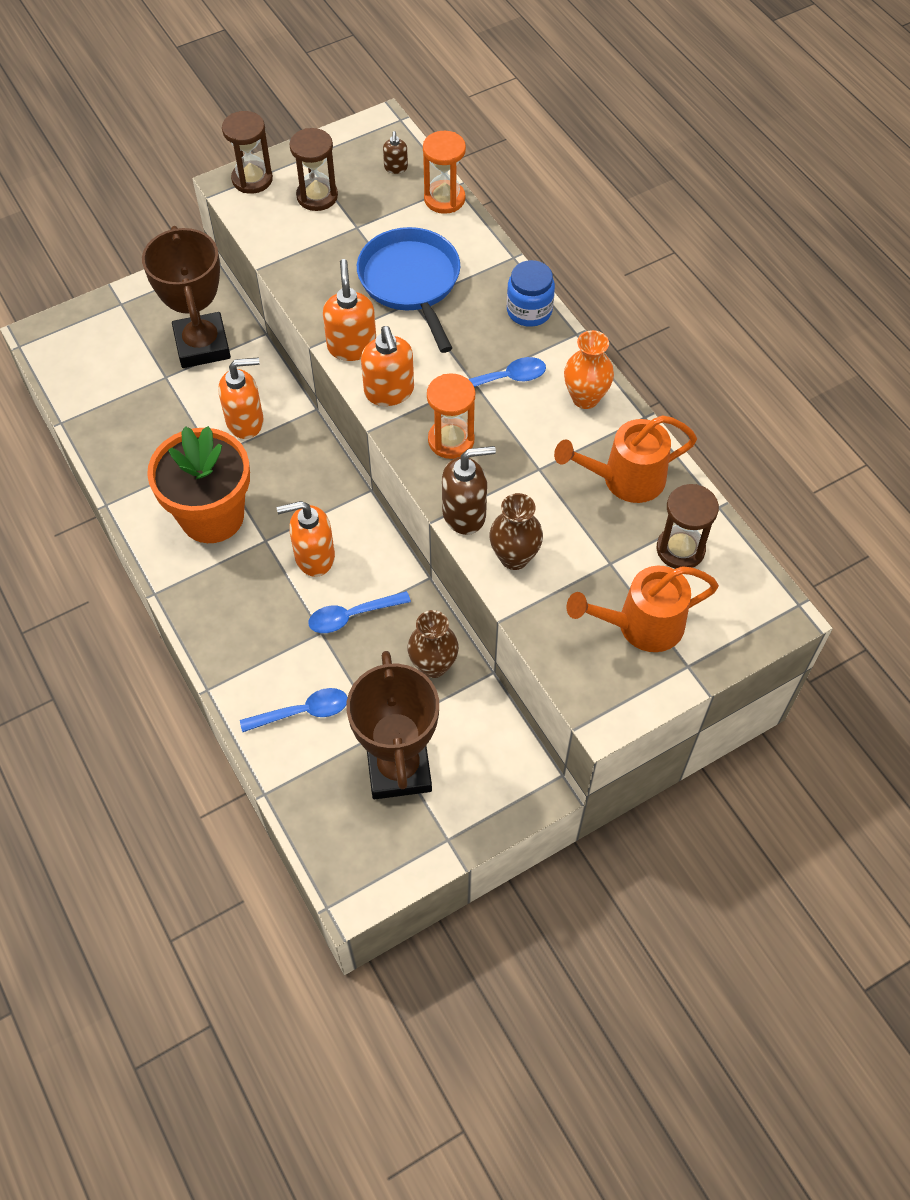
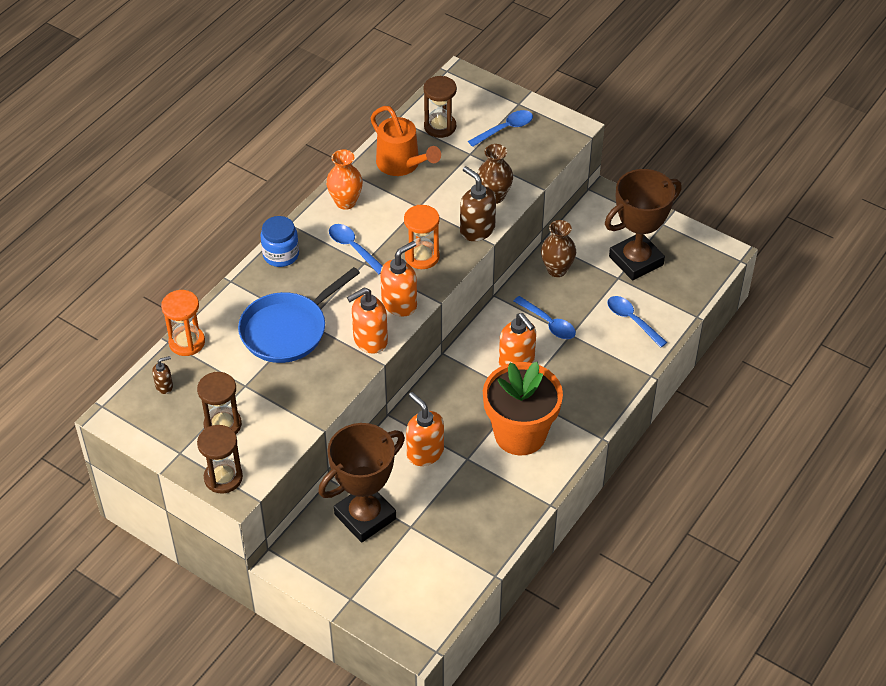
camera: 115 degrees left, 10 degrees down
(640, 626) = (505, 129): orange watering can -> blue spoon

